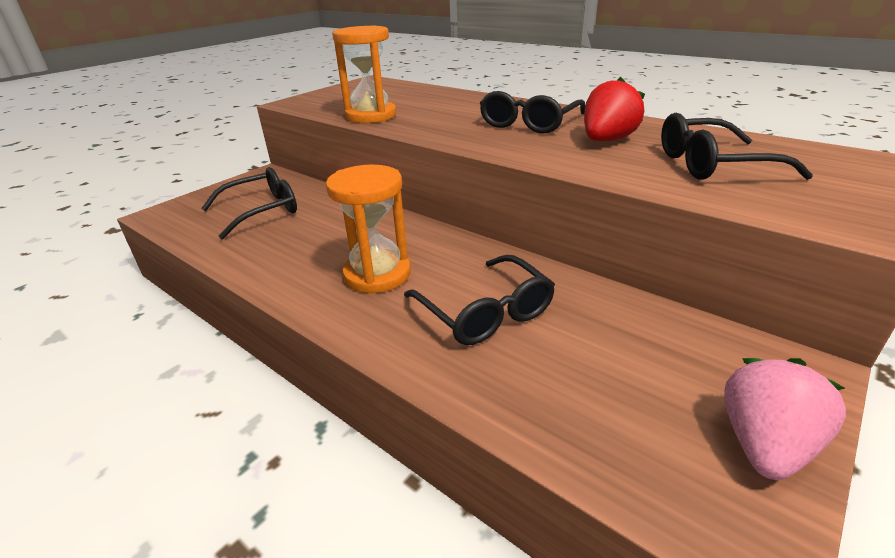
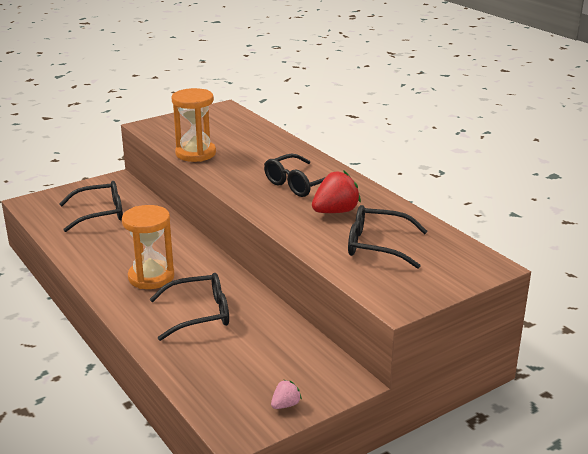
camera: 15 degrees right, 5 degrees down
(485, 312) = (200, 314): black glasses -> black glasses turned 90 degrees counterclockwise
(765, 444) = (285, 405): pink strawberry -> pink strawberry, size x0.52

